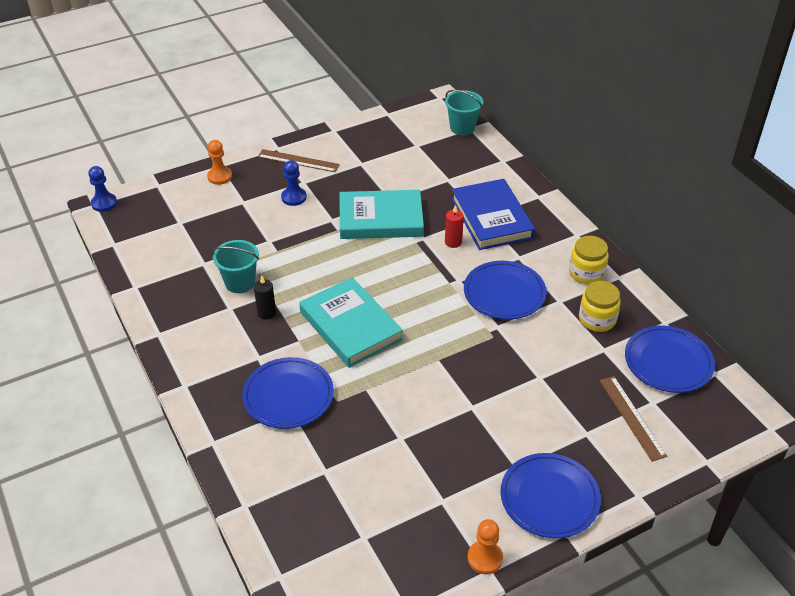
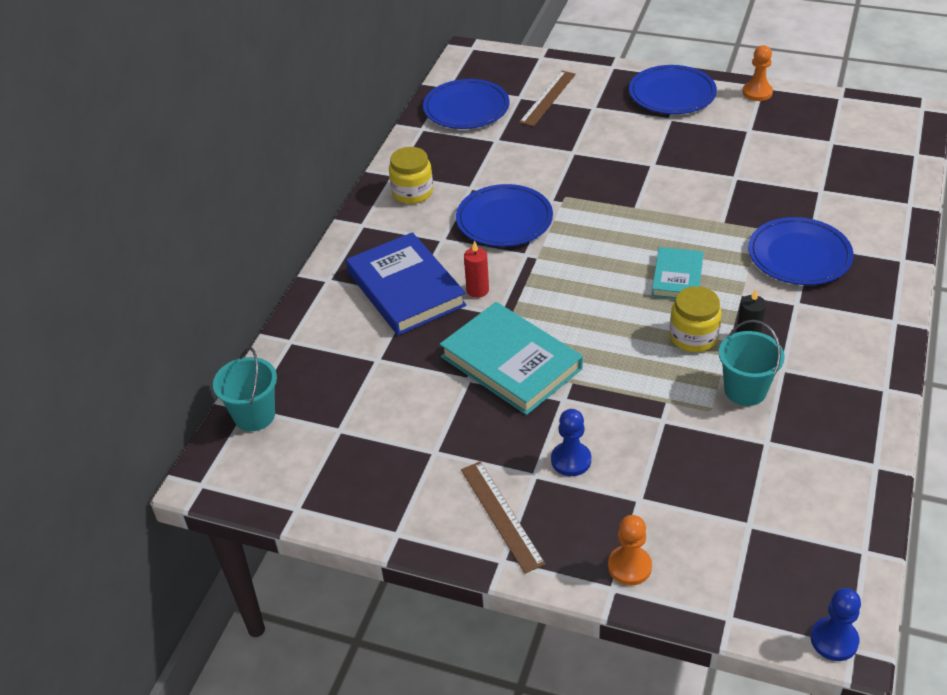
camera: 130 degrees left, 0 degrees up
(350, 326) = (677, 277): turquoise book -> turquoise book, size x0.58
(491, 218) = (406, 289): blue book -> blue book turned 60 degrees counterclockwise
(597, 319) = (465, 159): yellow jar -> yellow jar (693, 337)

